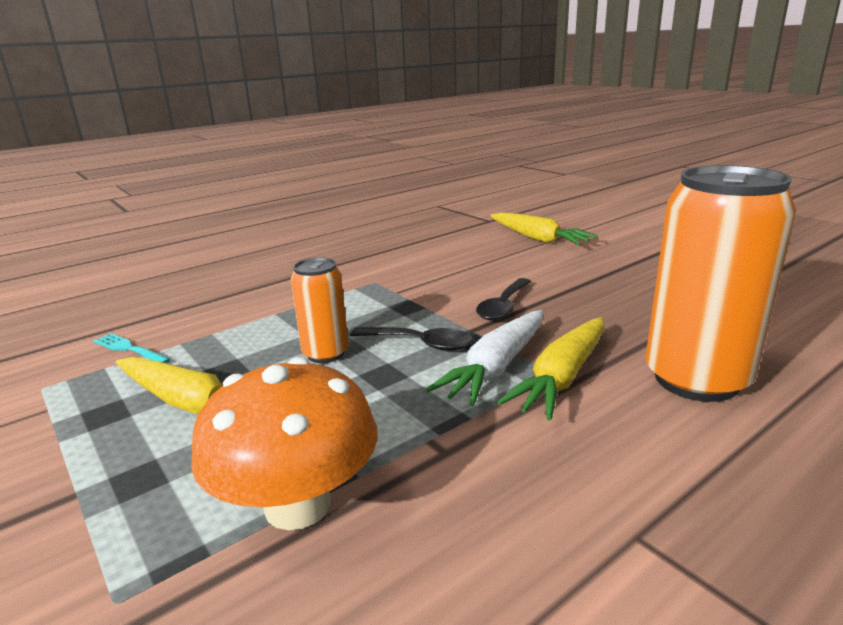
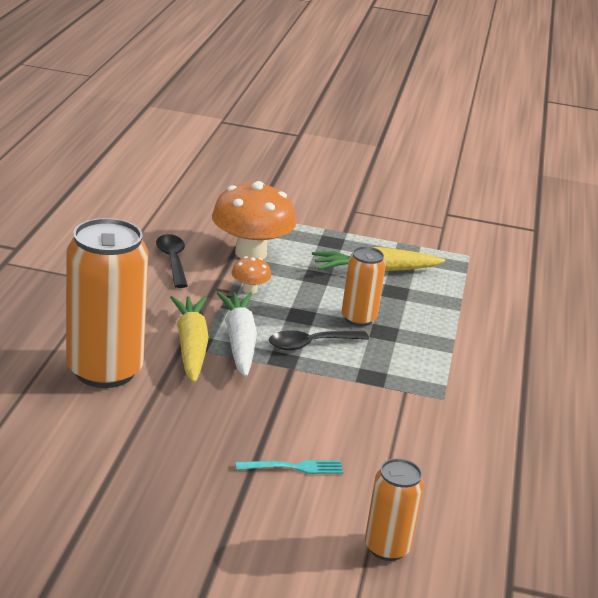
camera: 135 degrees right, 5 degrees up
(129, 349) = (481, 285): turquoise fork -> turquoise fork (293, 467)
(397, 430) = (249, 290): none -> orange mushroom
(503, 307) = (294, 401): black spoon -> black spoon (172, 260)
(537, 239) = (387, 547): yellow carrot -> orange can

